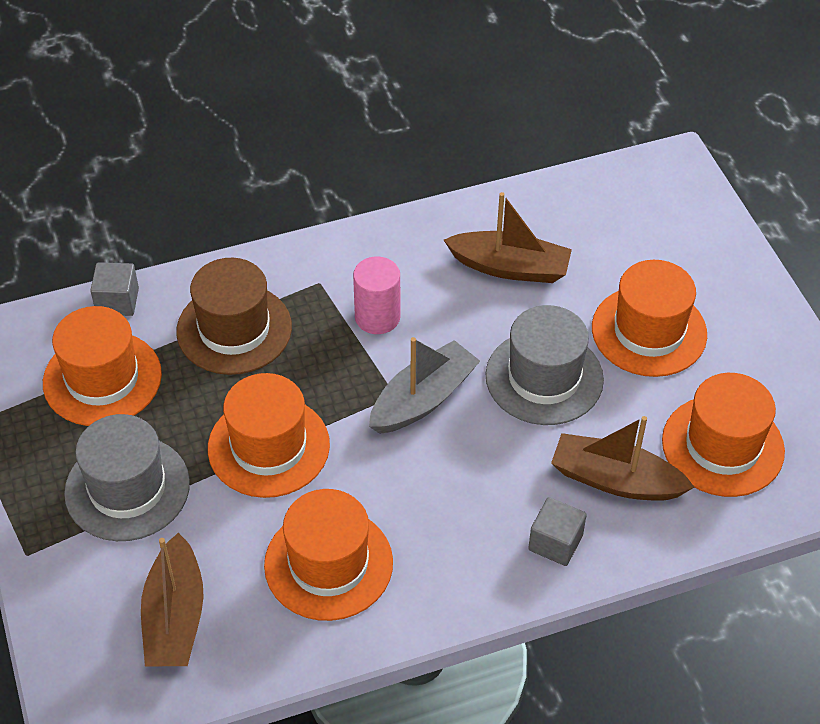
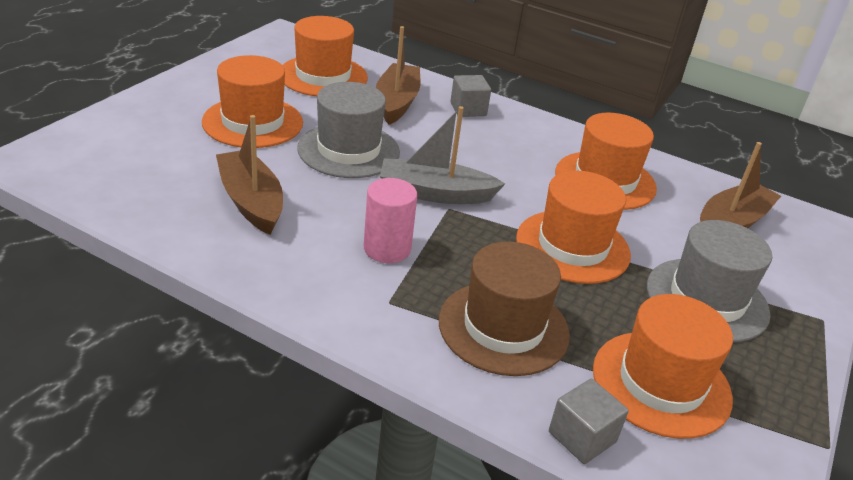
camera: 135 degrees left, 15 degrees down
(615, 480) = (397, 102): brown boat -> brown boat turned 150 degrees counterclockwise

